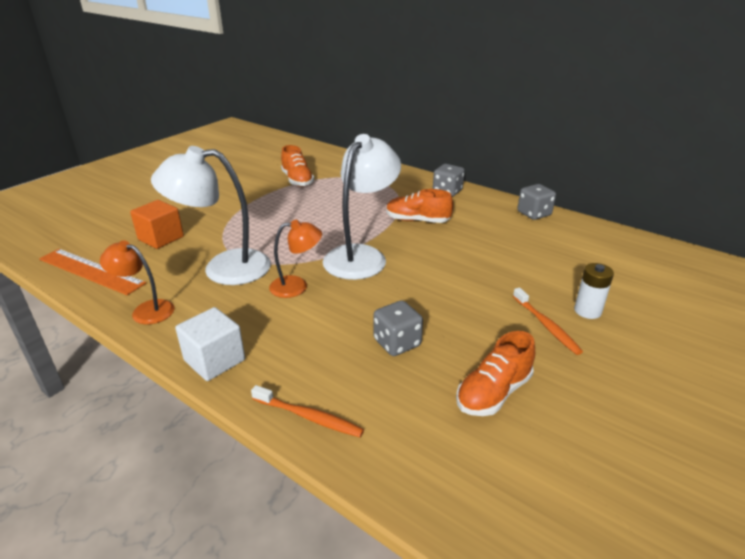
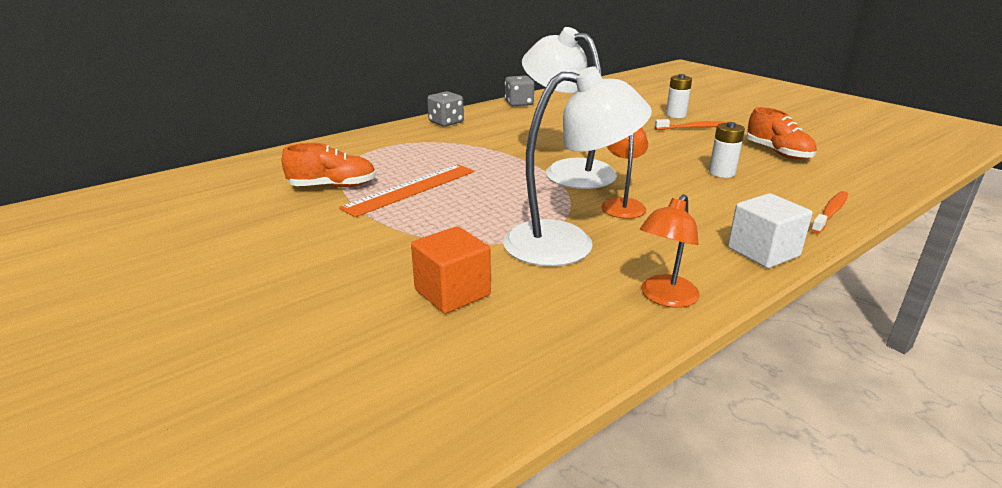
camera: 75 degrees left, 5 degrees down
(91, 271) = (539, 357): orange ruler -> orange ruler (411, 189)
(223, 268) = (568, 244): white lamp -> white lamp turned 105 degrees counterclockwise
(397, 343) = (722, 173): grey dice -> white battery
(417, 221) = (504, 141): orange shoe -> none

